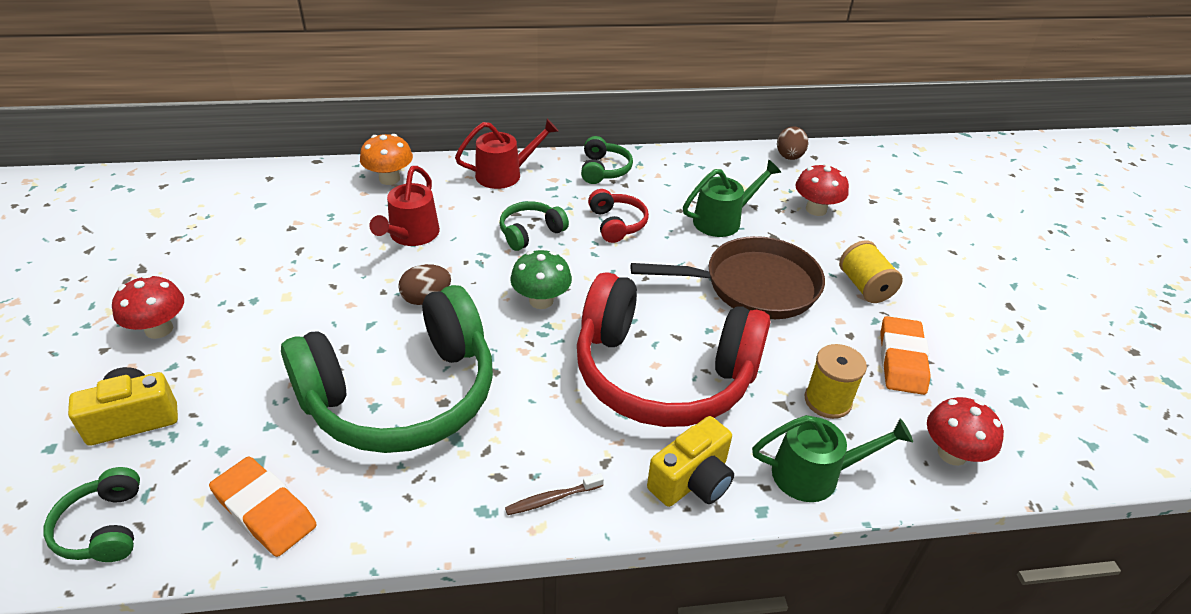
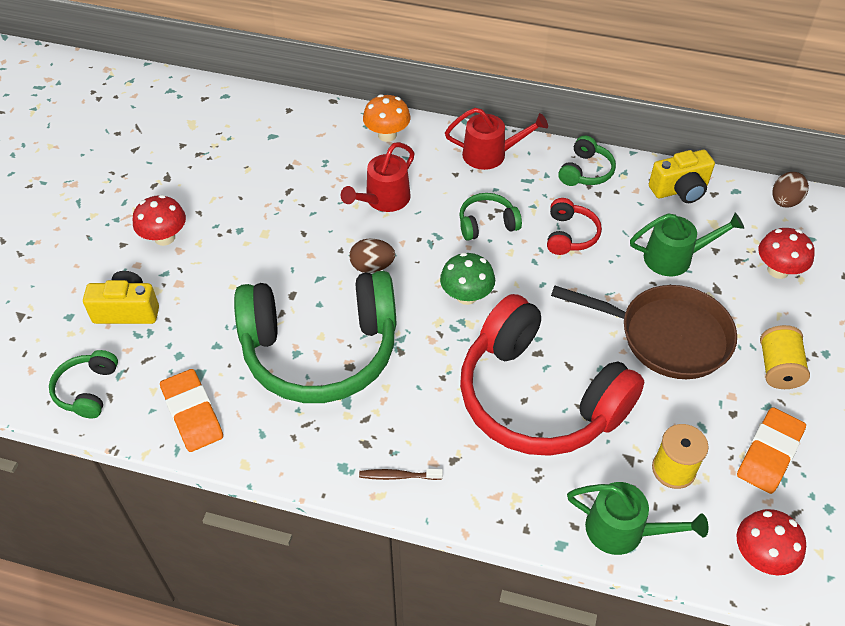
camera: 25 degrees right, 10 degrees up
(692, 481) = (516, 500): yellow camera -> yellow camera (680, 190)

